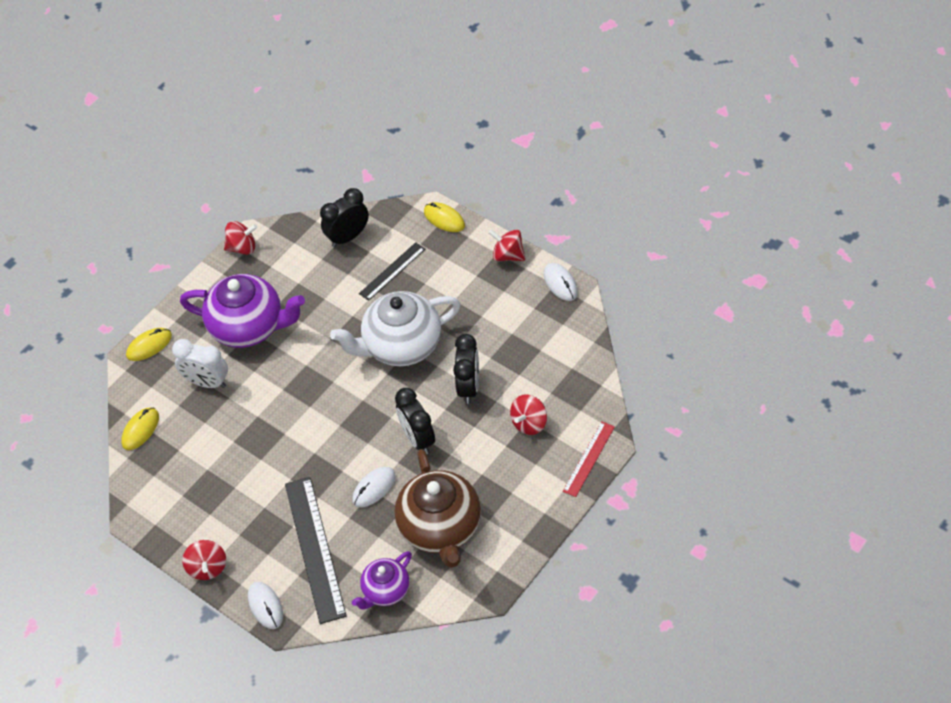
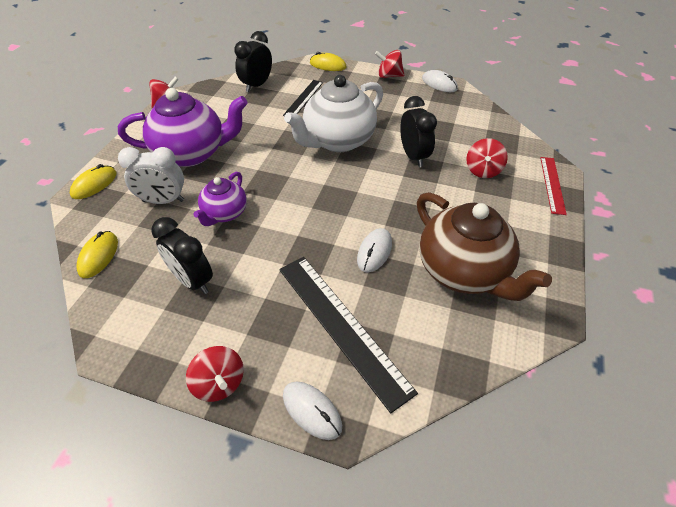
camera: 25 degrees left, 5 degrees down
(385, 591) = (445, 350): purple teapot -> purple teapot (224, 213)
(418, 439) = (393, 202): black clock -> black clock (192, 280)

